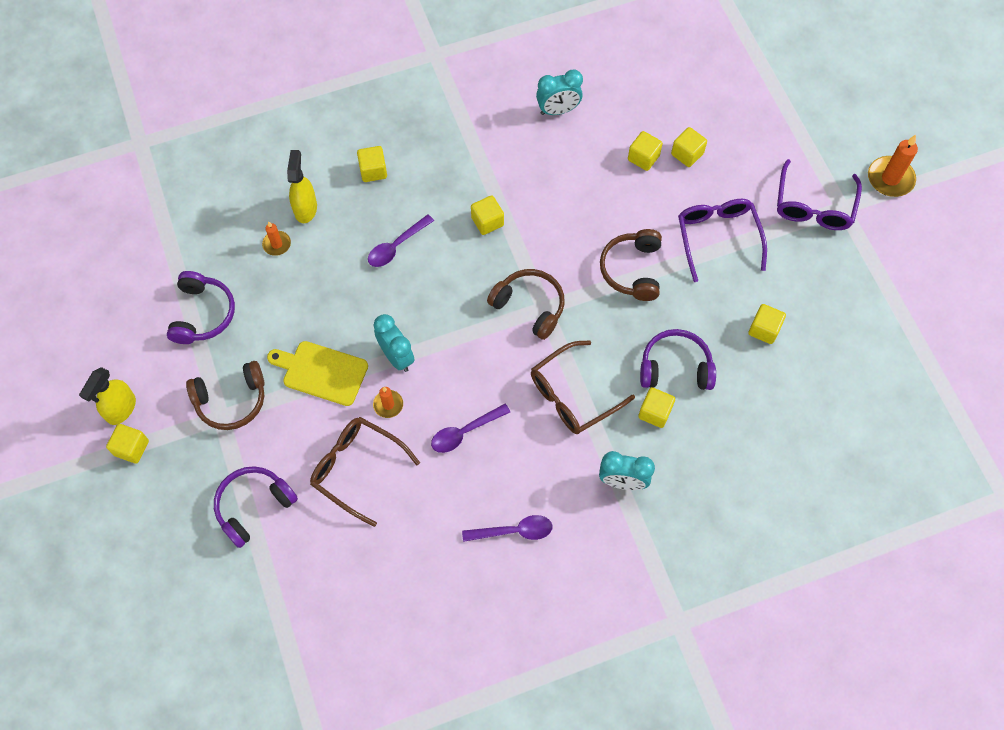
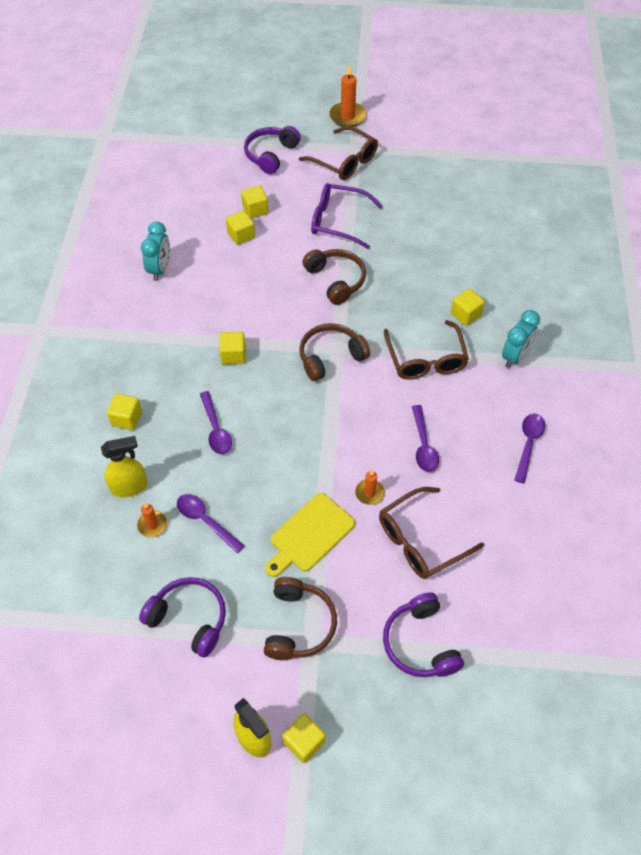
camera: 65 degrees left, 10 degrees down
(298, 283) = (205, 521): none -> purple spoon
(305, 208) = (129, 487): yellow spray bottle -> yellow spray bottle turned 135 degrees clockwise
(396, 356) = (325, 469): turquoise clock -> none
(632, 270) = (336, 280): brown headphones -> brown headphones turned 150 degrees counterclockwise
(675, 367) = (434, 288): purple headphones -> purple headphones (271, 155)
(764, 329) = (429, 227): yellow cube -> none
(814, 205) = (344, 161): purple glasses -> brown glasses

